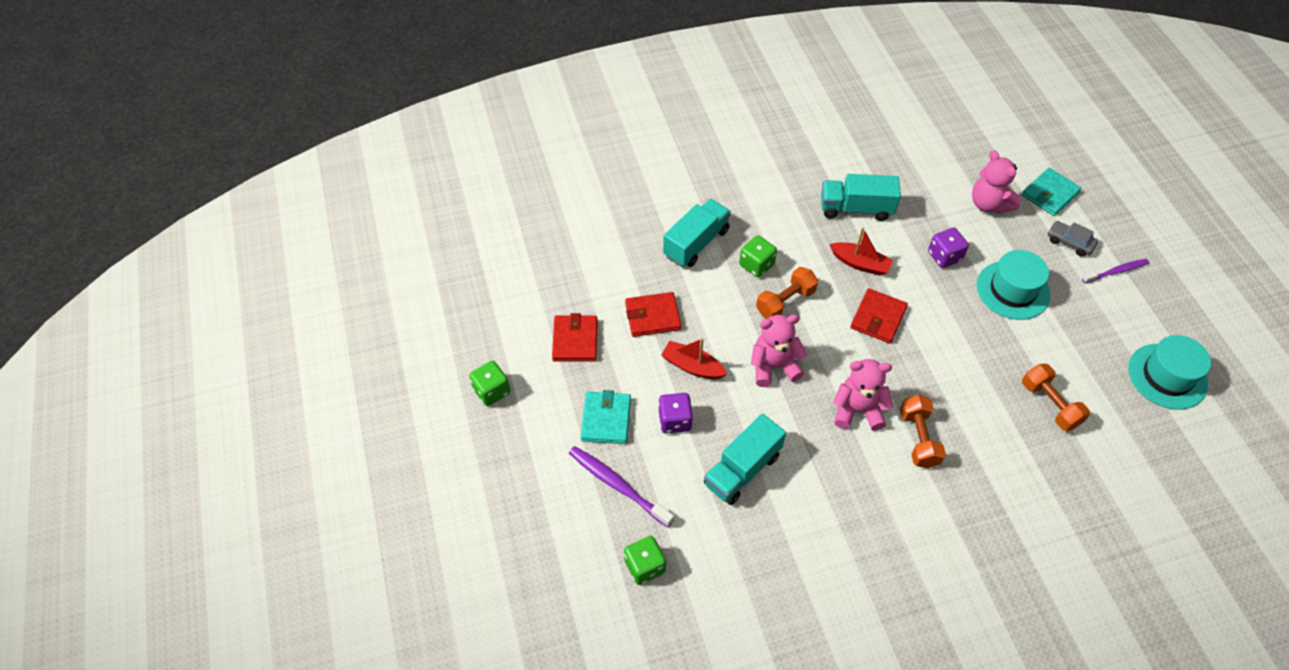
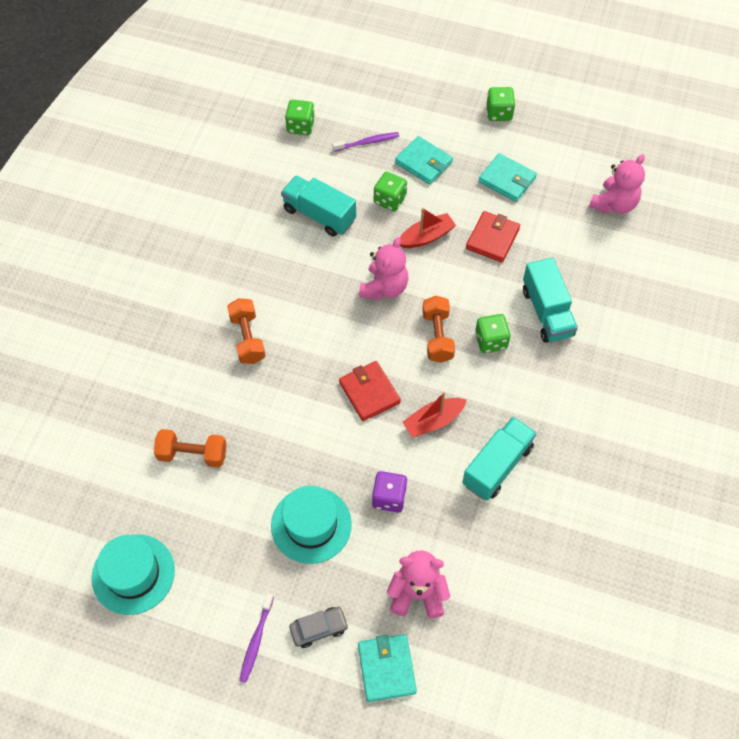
camera: 125 degrees right, 5 degrees up
(575, 340) = (507, 180): red wallet -> turquoise wallet
(618, 486) = (367, 142): purple toothbrush -> purple toothbrush, size x0.66
(675, 420) = (390, 200): purple dice -> green dice
(742, 470) = (319, 215): turquoise truck -> turquoise truck turned 45 degrees counterclockwise
(857, 410) = (303, 316): pink teddy bear -> pink teddy bear (614, 204)
(918, 438) = (247, 338): orange dumbbell -> orange dumbbell turned 45 degrees clockwise

